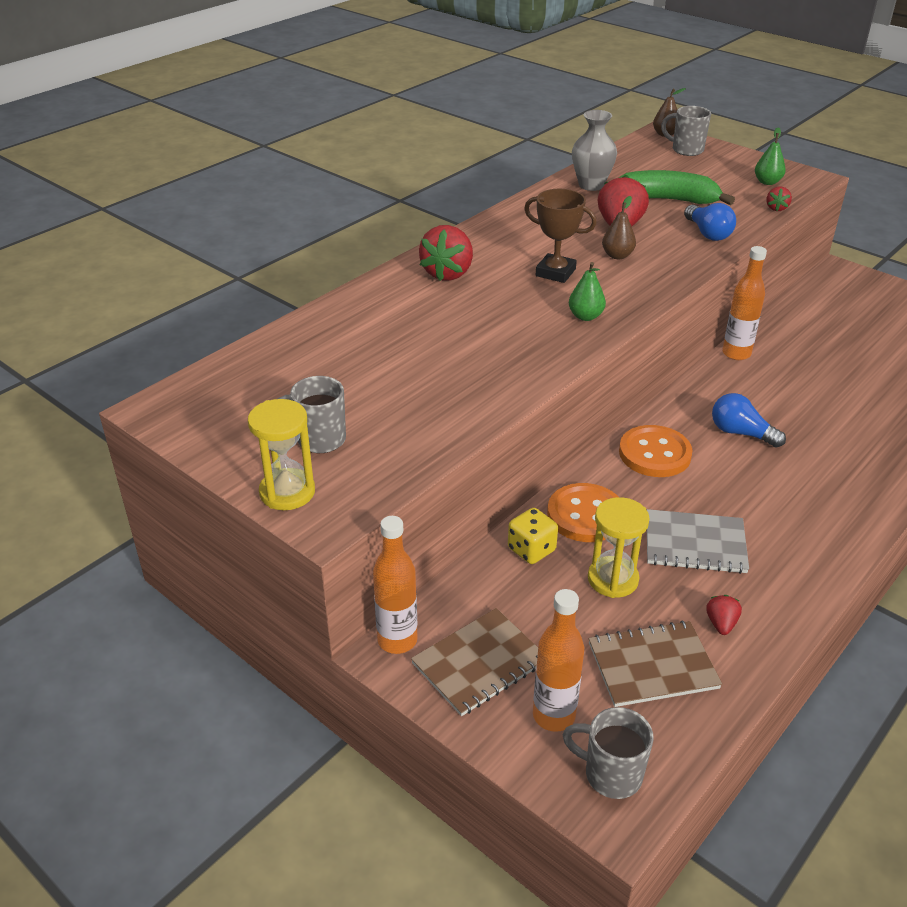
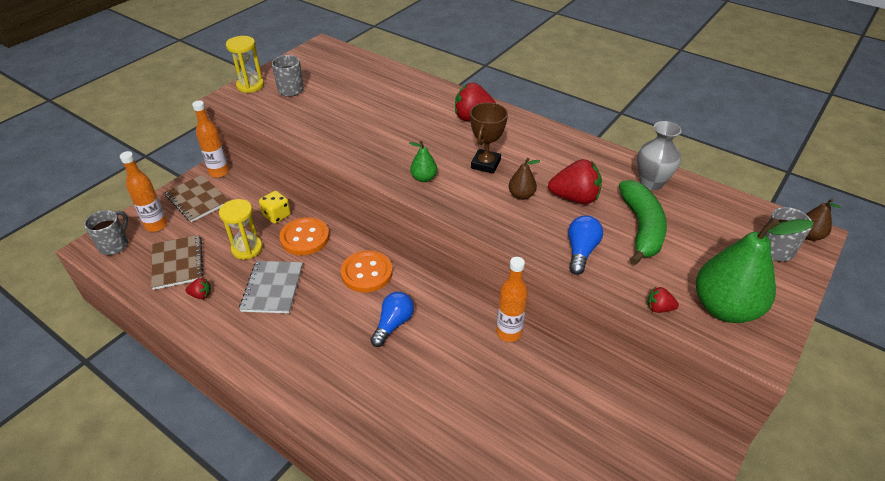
camera: 85 degrees right, 5 degrees up
(708, 233) = (581, 251): blue light bulb -> blue light bulb turned 135 degrees clockwise
(767, 182) = (724, 308): green pear -> green pear, size x2.16

